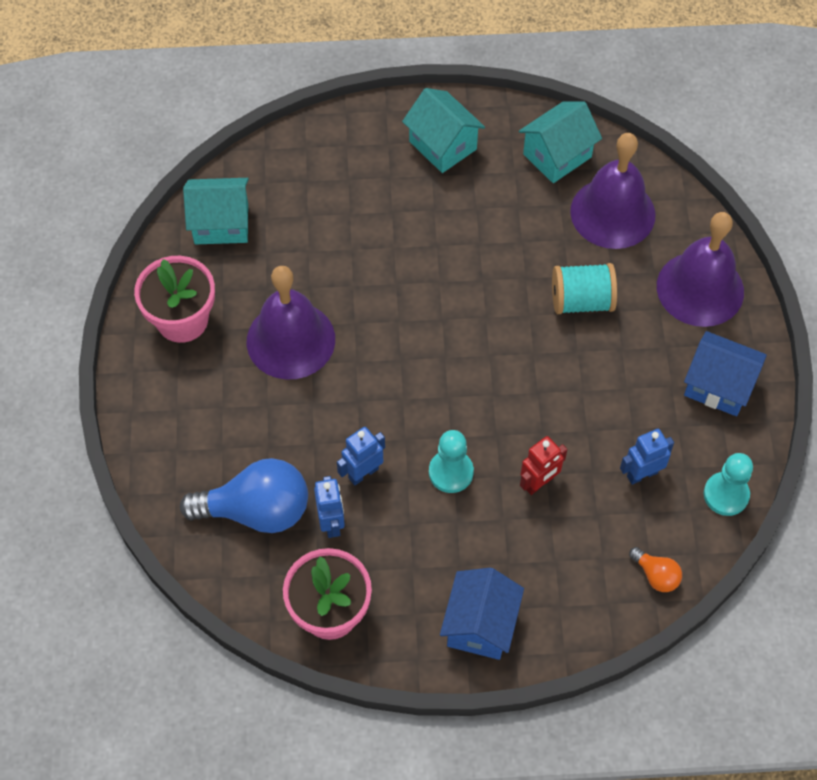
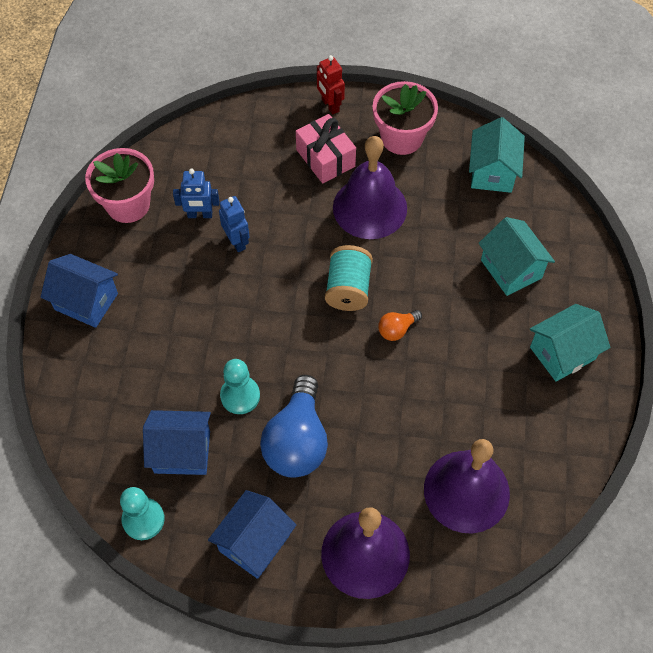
camera: 100 degrees right, 0 degrees up
(224, 397) = (325, 158): none -> pink gift
(256, 510) = (223, 168): blue light bulb -> blue light bulb (297, 441)
(451, 472) = (222, 303): turquoise pawn -> turquoise pawn (240, 396)
(539, 483) = (195, 367): red robot -> red robot (330, 105)
(557, 155) = (541, 453): turquoise house -> turquoise house (511, 269)
(581, 301) = (369, 440): turquoise spool -> turquoise spool (348, 288)
(642, 474) = (182, 452): blue robot -> blue house
(656, 575) = (86, 441): orange light bulb -> orange light bulb (397, 329)

